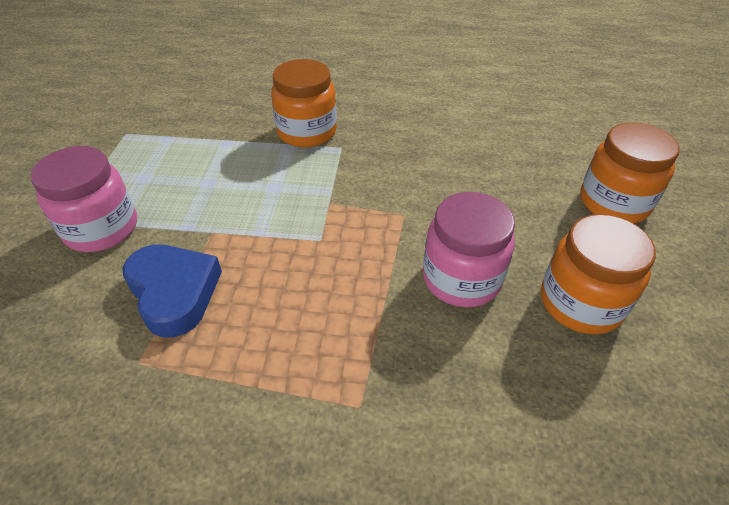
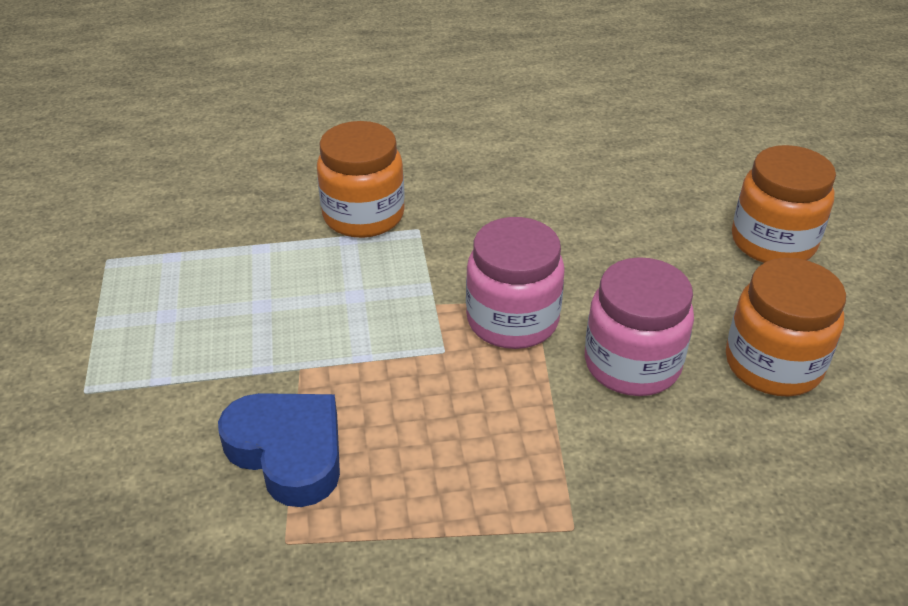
camera: 15 degrees left, 5 degrees down
(101, 229) = (145, 393): pink jar -> pink jar (512, 320)

